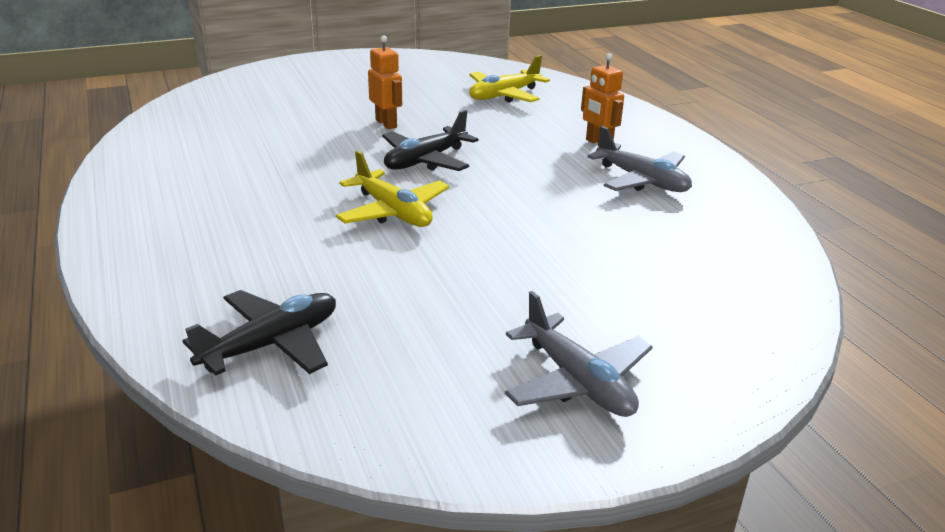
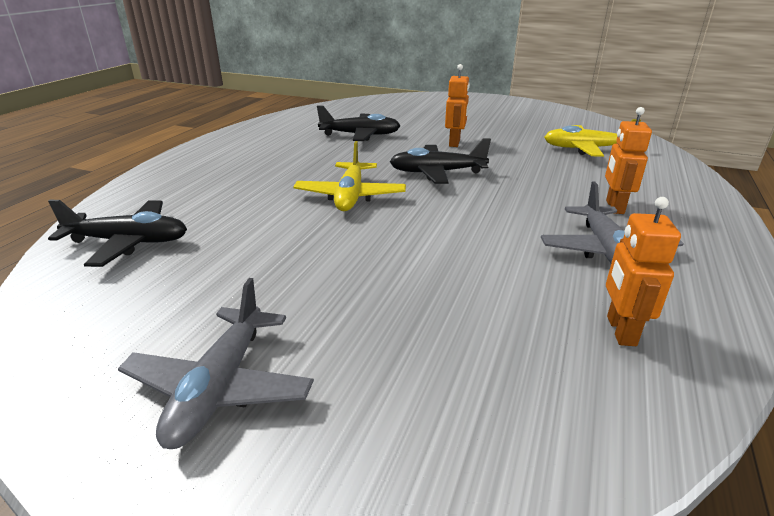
camera: 45 degrees right, 0 degrees up
(274, 144) = (360, 135): none -> black plane
(718, 229) = (620, 331): none -> orange robot

